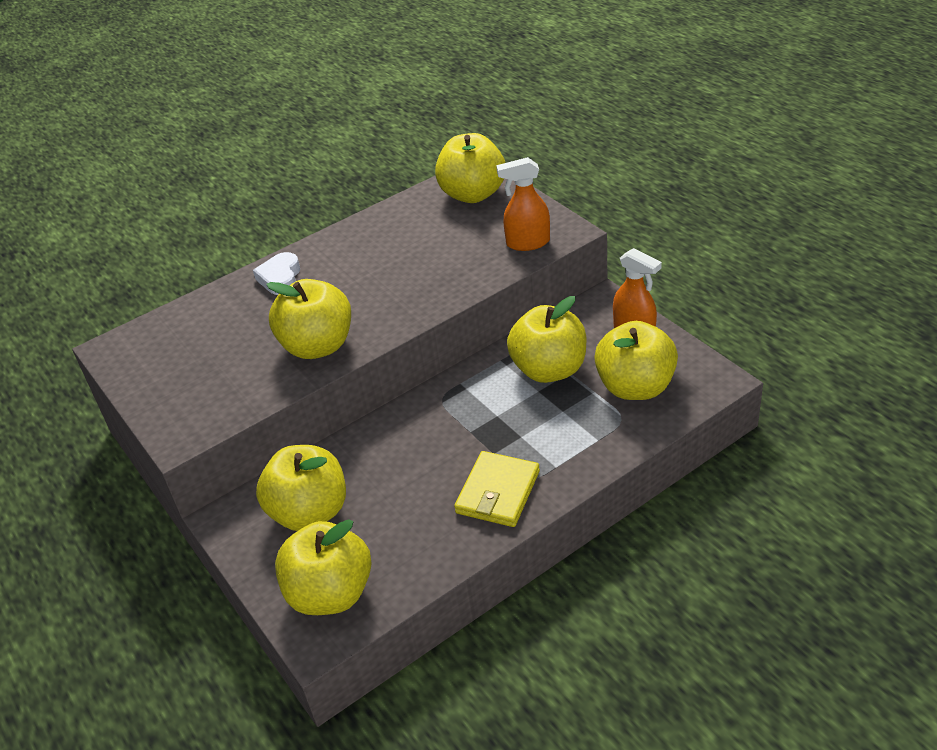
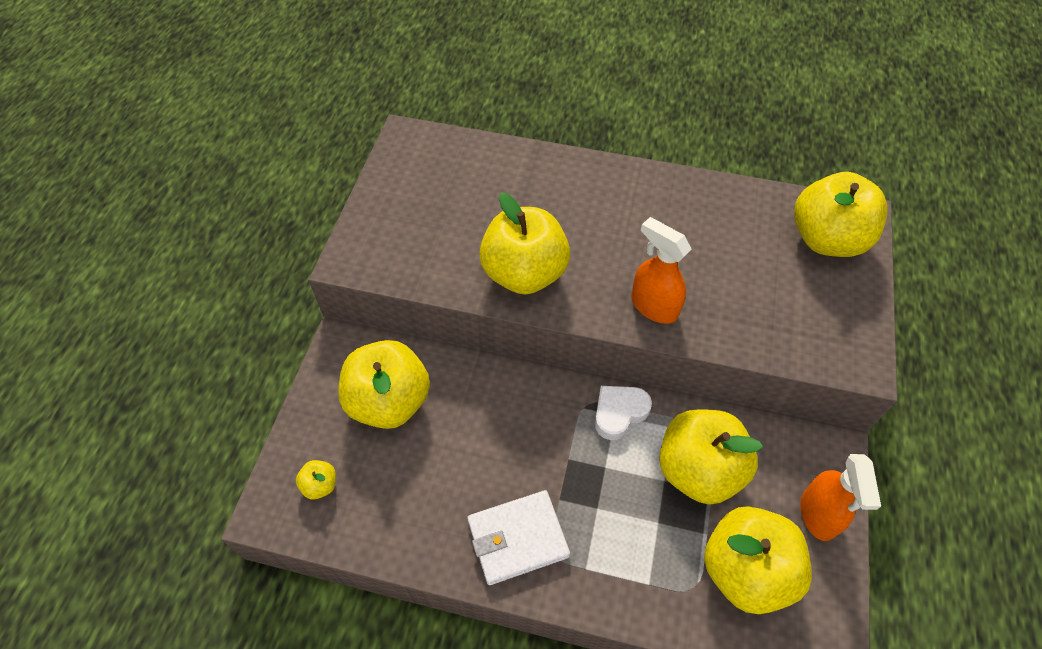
camera: 45 degrees right, 15 degrees up
(280, 278) = (578, 181): white heart -> white heart (619, 413)
(330, 593) = (320, 485): yellow apple -> yellow apple, size x0.42
(498, 492) = (518, 538): yellow wallet -> white wallet
(527, 243) = (808, 339): orange spray bottle -> orange spray bottle (653, 306)

